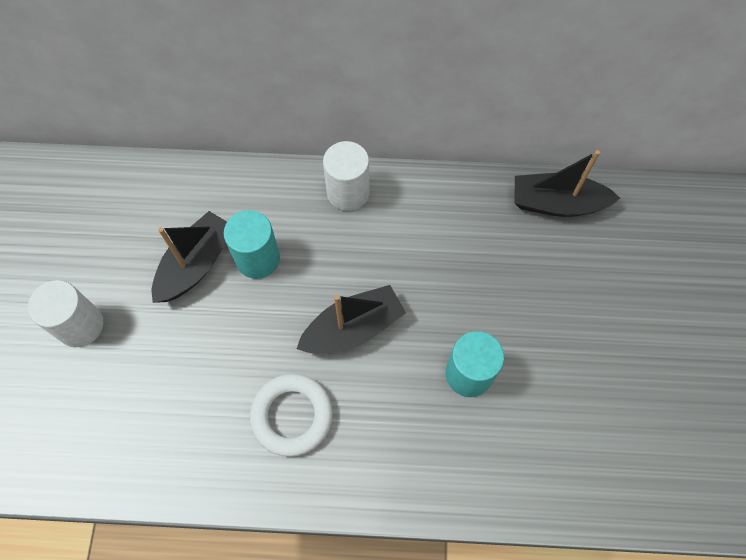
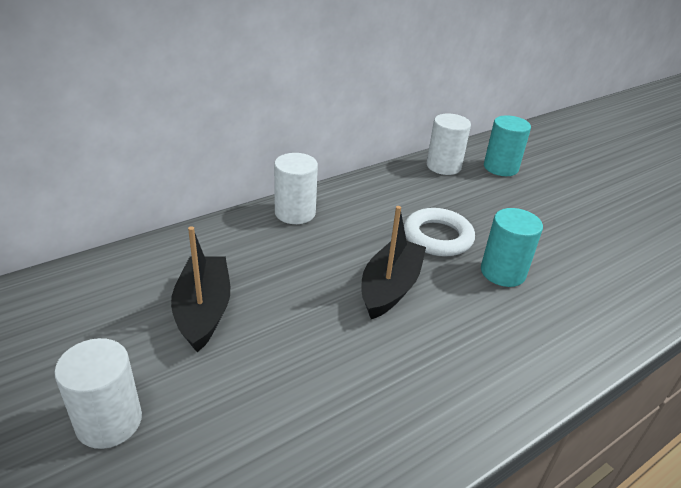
camera: 40 degrees left, 30 degrees down
(258, 259) = (260, 281): turquoise cylinder -> turquoise cylinder (500, 168)
(292, 416) = (407, 372): white ring -> white ring (437, 237)
(556, 203) = (443, 166): black boat -> white cylinder

